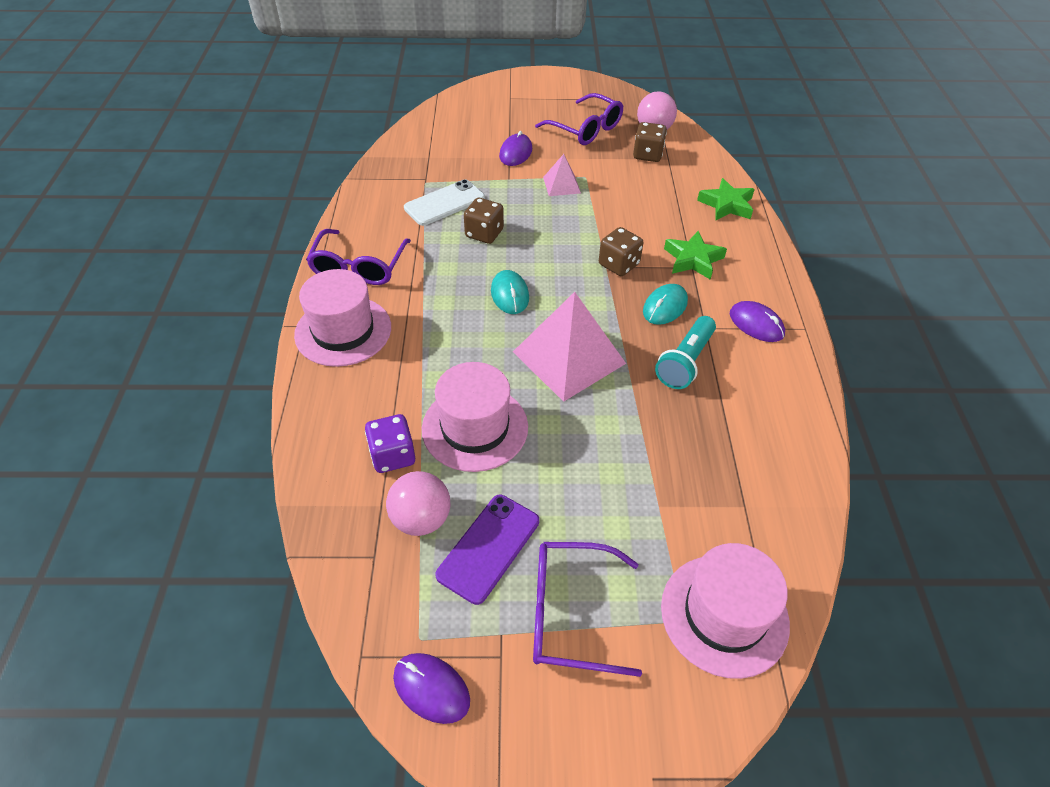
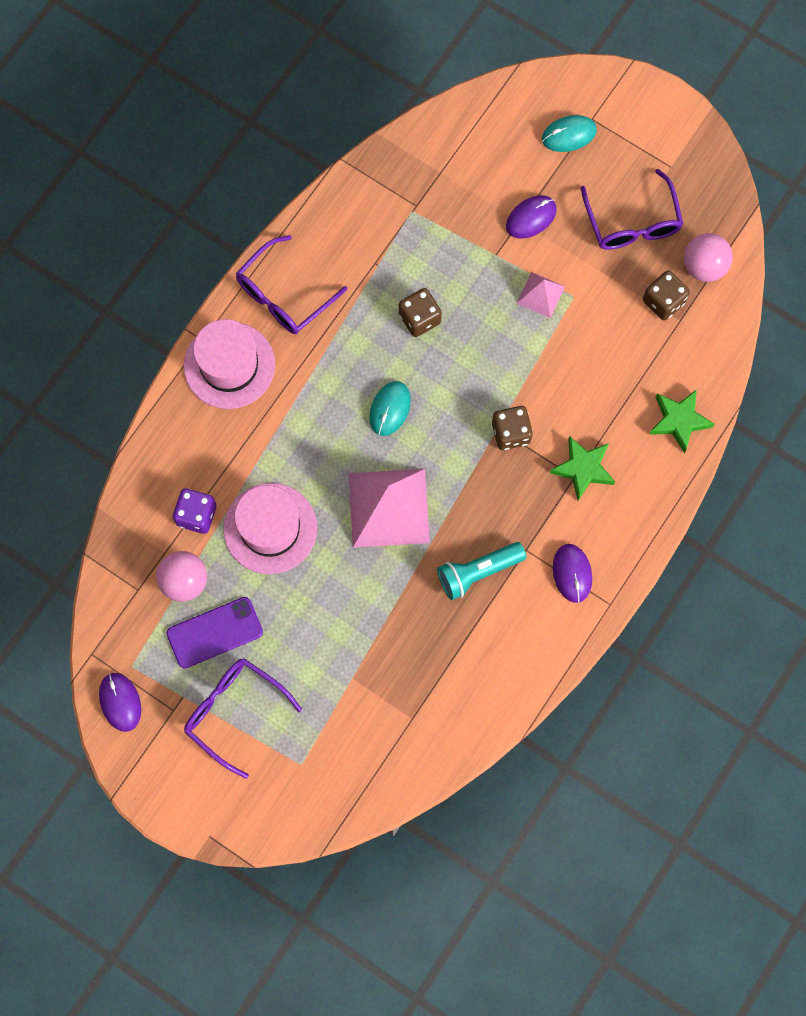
camera: 35 degrees right, 25 degrees up
(444, 203) = (411, 254): white phone -> none
(665, 307) = (511, 506): turquoise mouse -> turquoise mouse (569, 135)
(724, 614) = (330, 778): pink hat -> none

